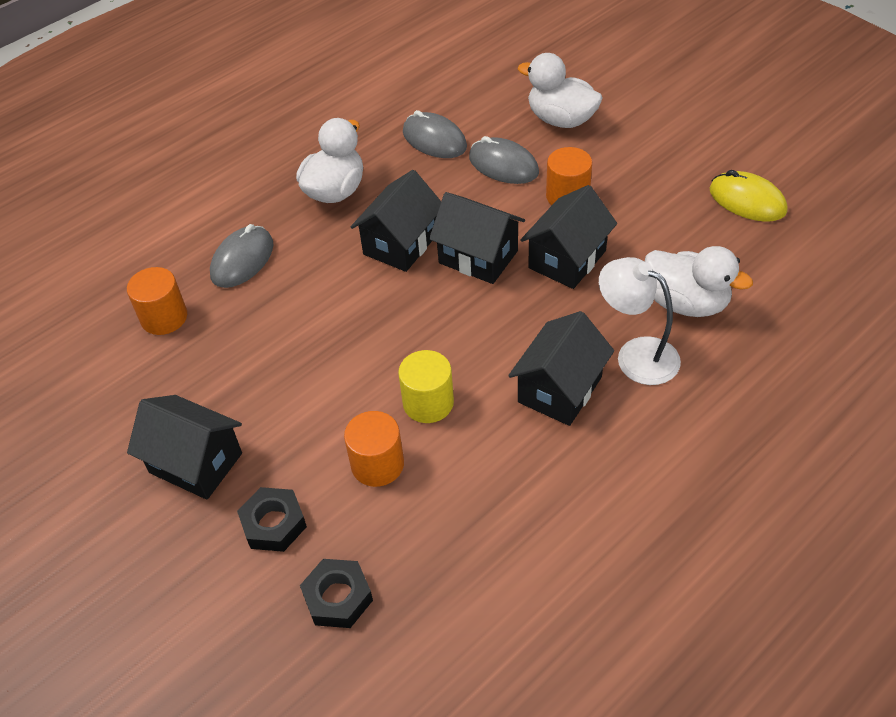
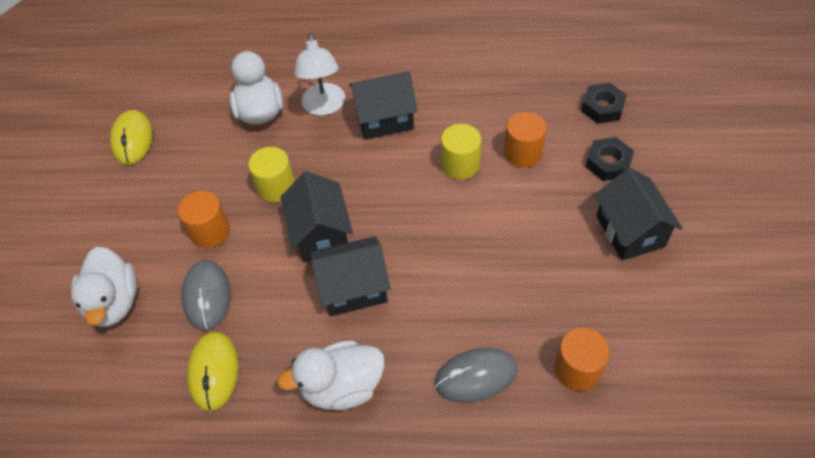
camera: 135 degrees left, 5 degrees up
(434, 140) = (214, 372): grey mouse -> yellow mouse
(567, 259) = (276, 187): black house -> yellow cylinder

